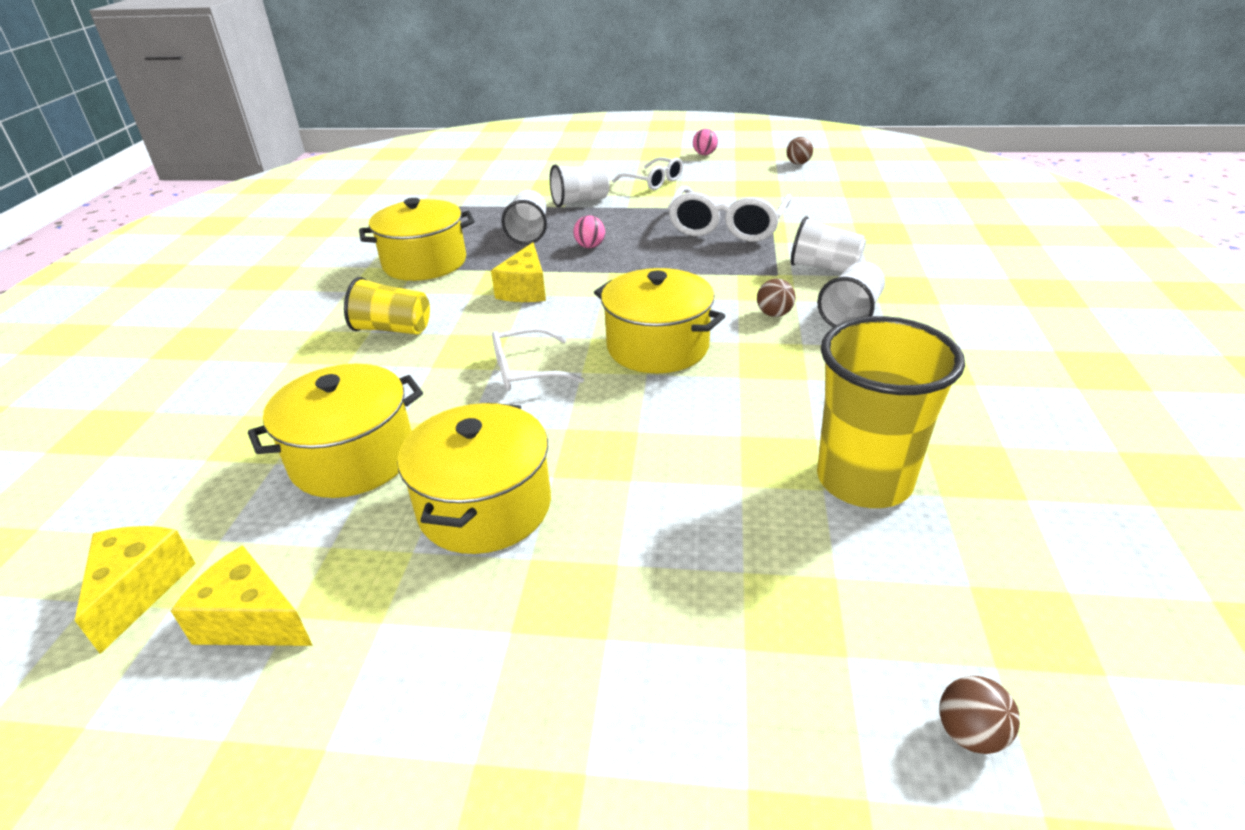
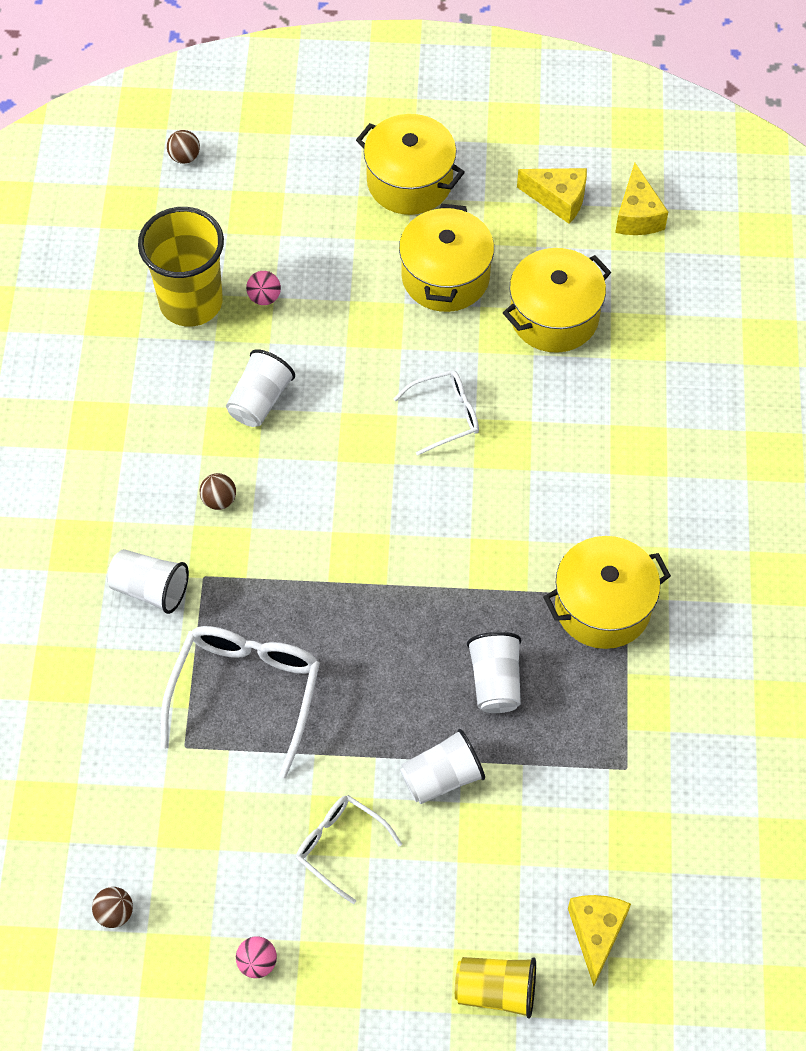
camera: 175 degrees right, 25 degrees up
(393, 329) = (588, 476): yellow cup -> yellow cup (496, 991)
(525, 290) = (472, 546): yellow cheese -> yellow cheese (596, 933)
(590, 246) = (414, 643): pink ball -> pink ball (264, 297)
(657, 346) = (332, 449): yellow pot -> yellow pot (409, 181)
(850, 314) = (146, 499): white cup -> white cup (260, 400)

